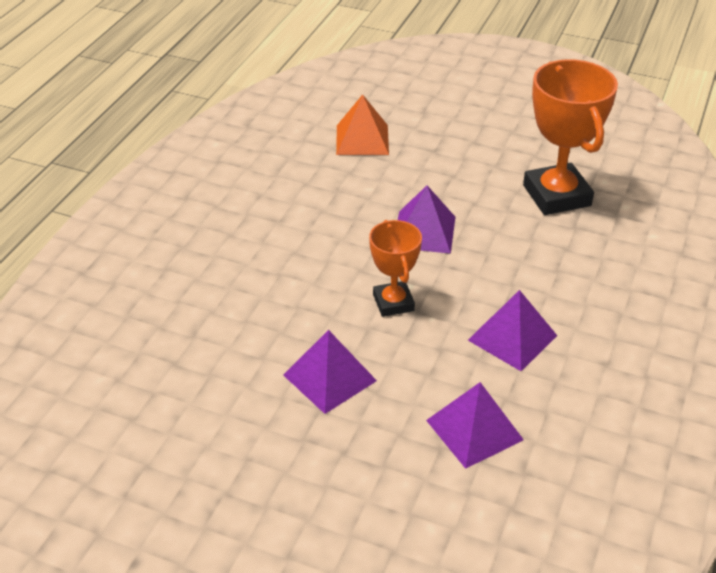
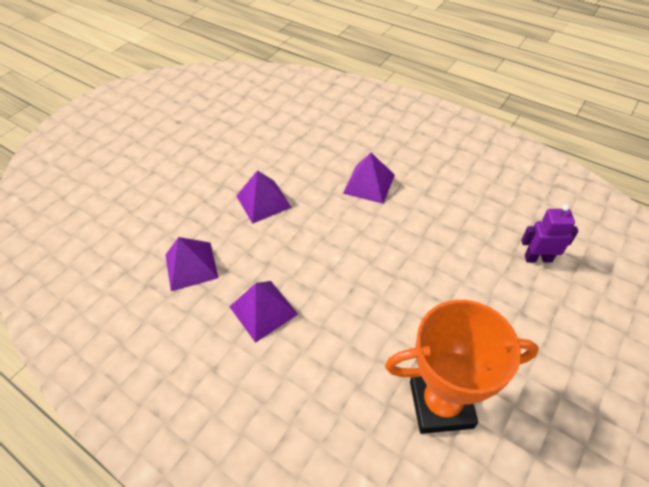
camera: 105 degrees right, 10 degrees up
(362, 139) = (538, 258): orange pyramid -> purple robot
(393, 303) = (321, 244): orange trophy -> none
(424, 232) = (399, 279): purple pyramid -> purple pyramid (369, 184)

